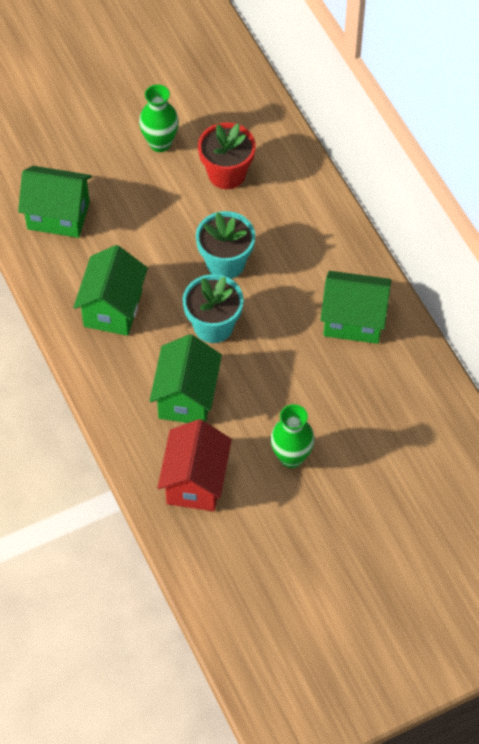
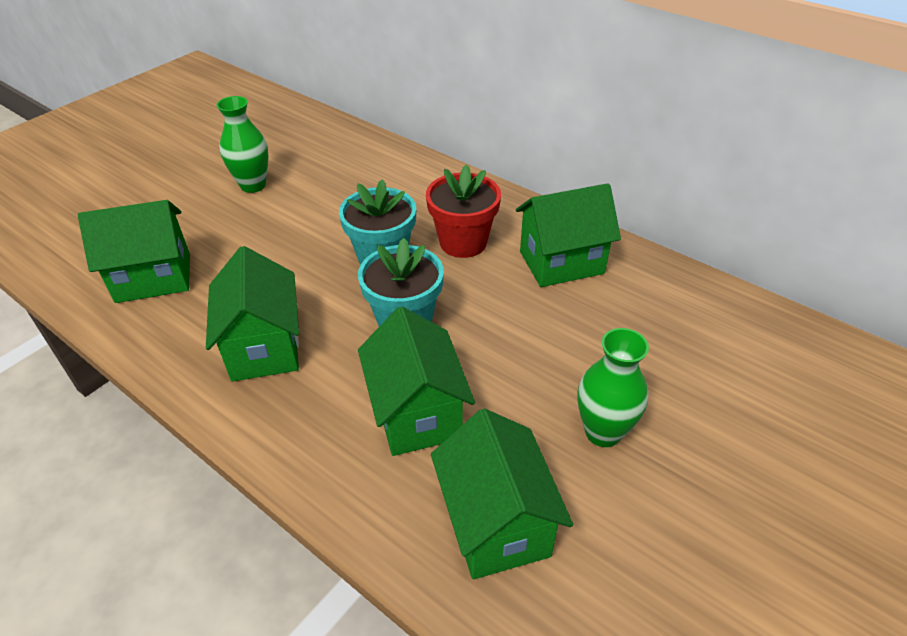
camera: 25 degrees left, 15 degrees down
(195, 482) = (496, 524): red house -> green house
(227, 174) = (339, 188): red flower pot -> red flower pot (463, 242)

